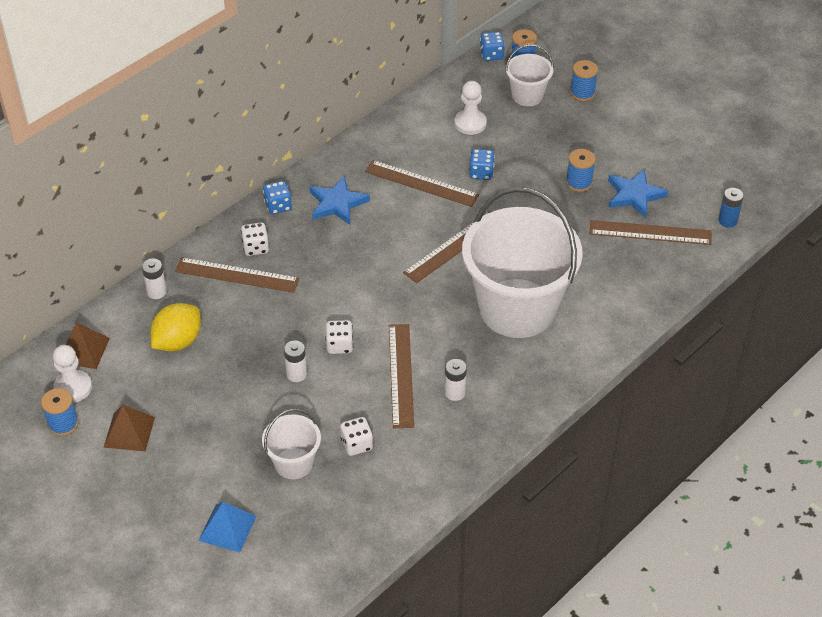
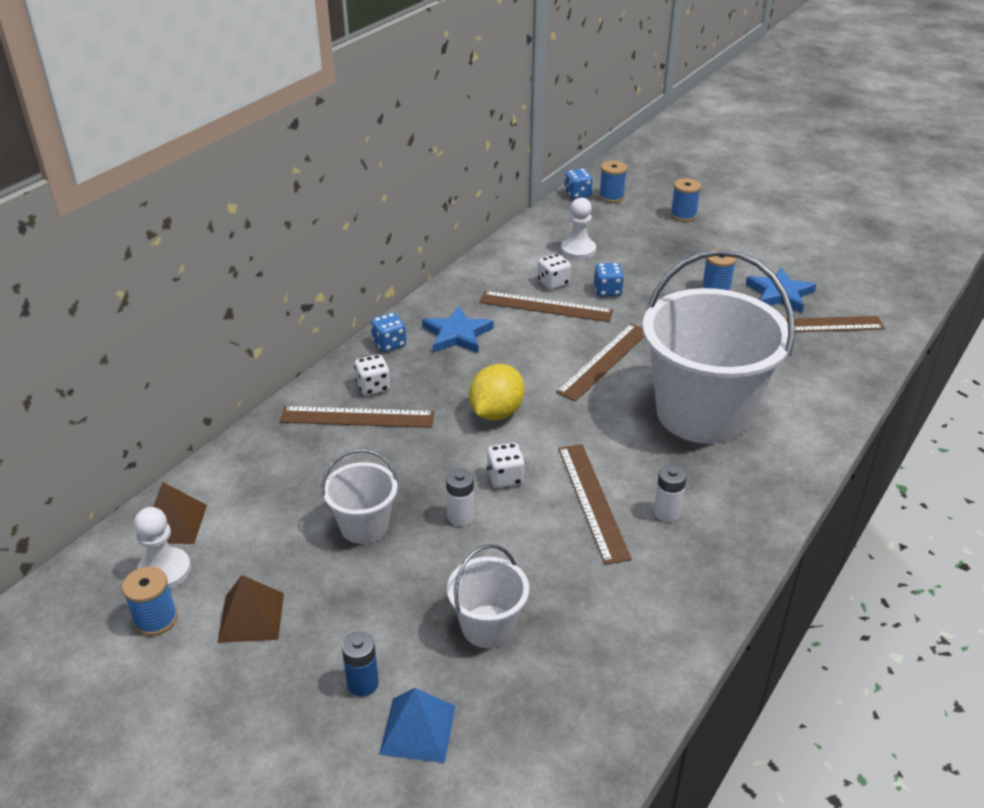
camera: 10 degrees left, 10 degrees down
(156, 292) = (260, 446): white battery -> none
(178, 341) = (298, 498): yellow lemon -> yellow lemon (496, 412)
(357, 444) = (564, 591): white dice -> white dice (553, 283)
(527, 95) = (628, 222): white bucket -> white bucket (364, 526)
(727, 221) = (889, 306): blue battery -> blue battery (363, 683)

